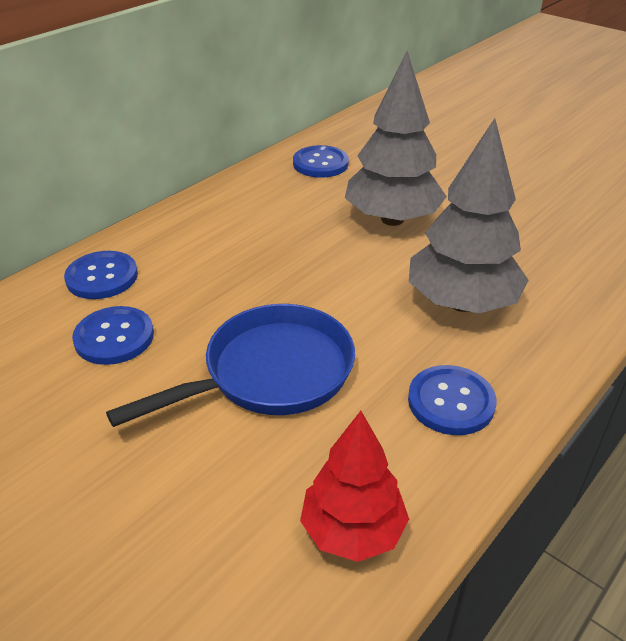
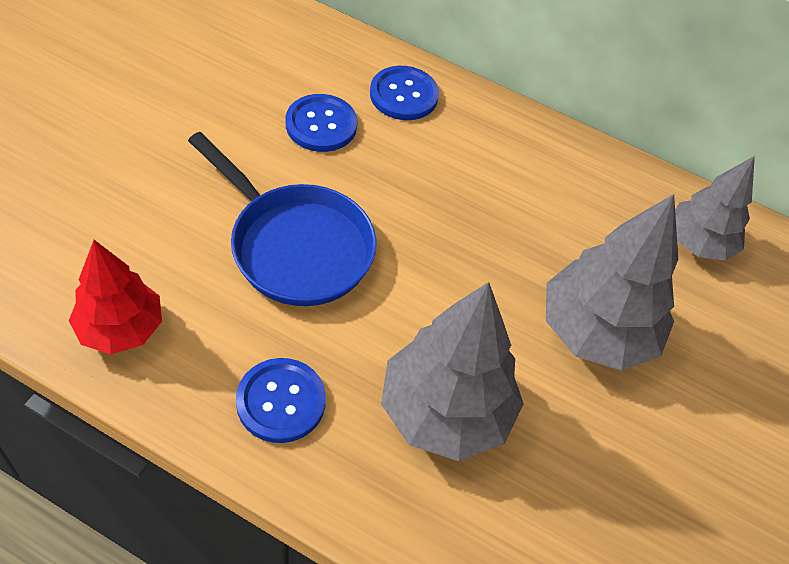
camera: 70 degrees right, 15 degrees up
(320, 163) = (698, 243): blue button -> grey tree

